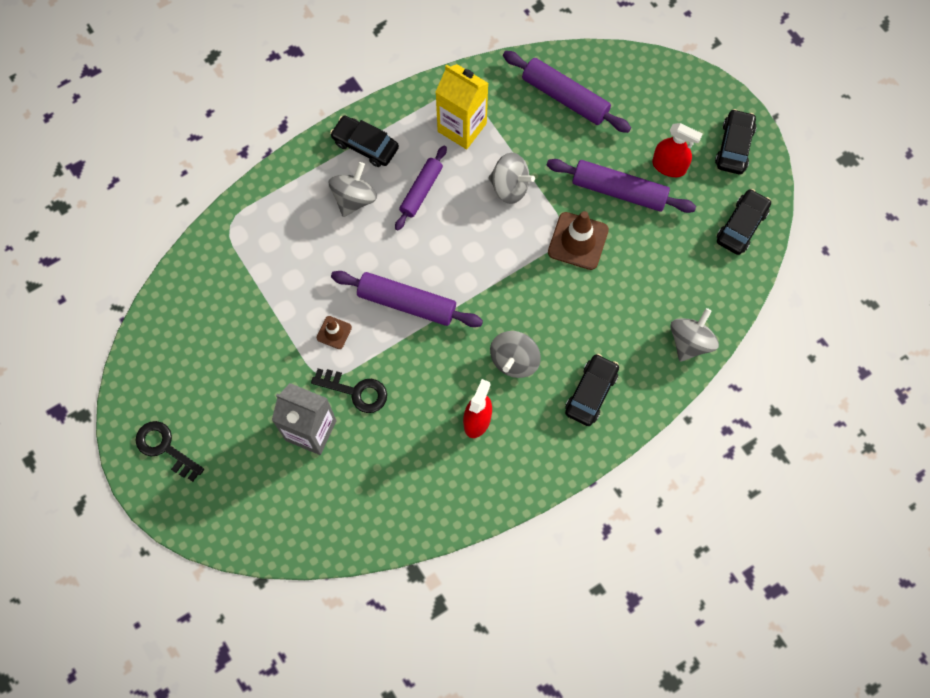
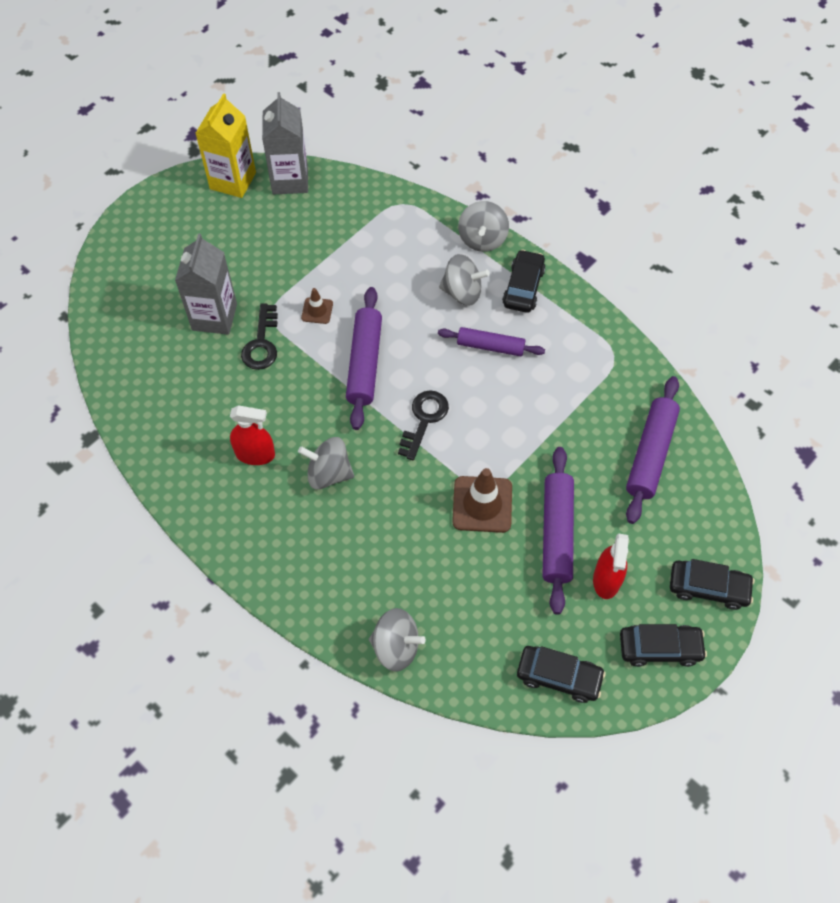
camera: 75 degrees right, 10 degrees down
(161, 324) = (290, 180): none -> grey carton
(165, 448) = (175, 213): black key -> black key (424, 420)
(462, 127) = (575, 365): yellow carton -> yellow carton (233, 181)
(510, 187) = (523, 425): grey spinning top -> grey spinning top (482, 239)
(591, 393) = (310, 555): black car -> black car (708, 588)

